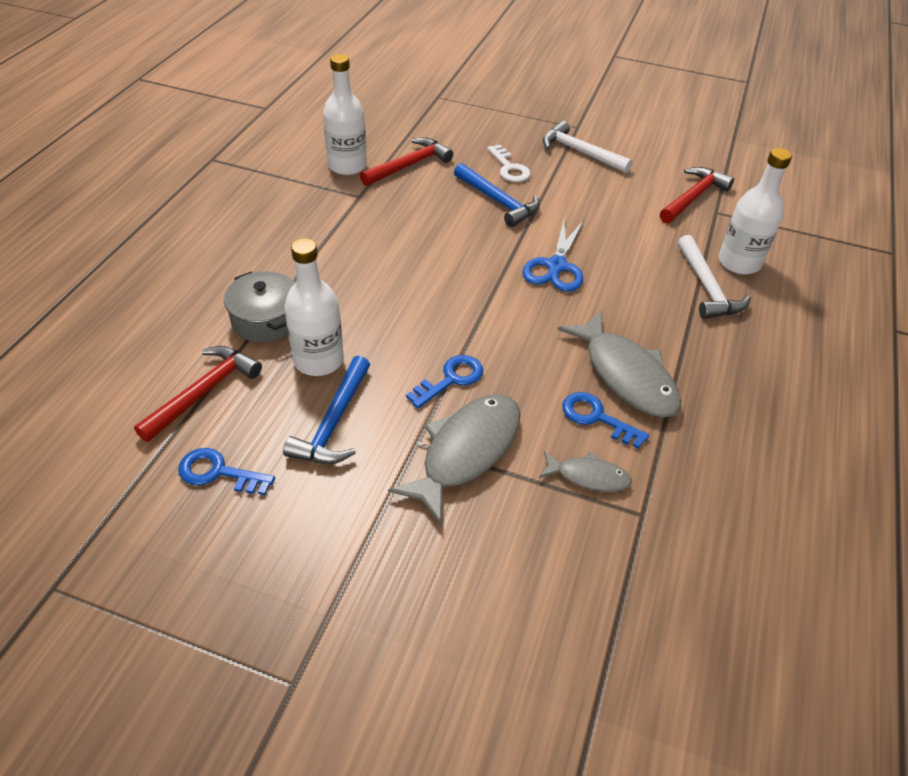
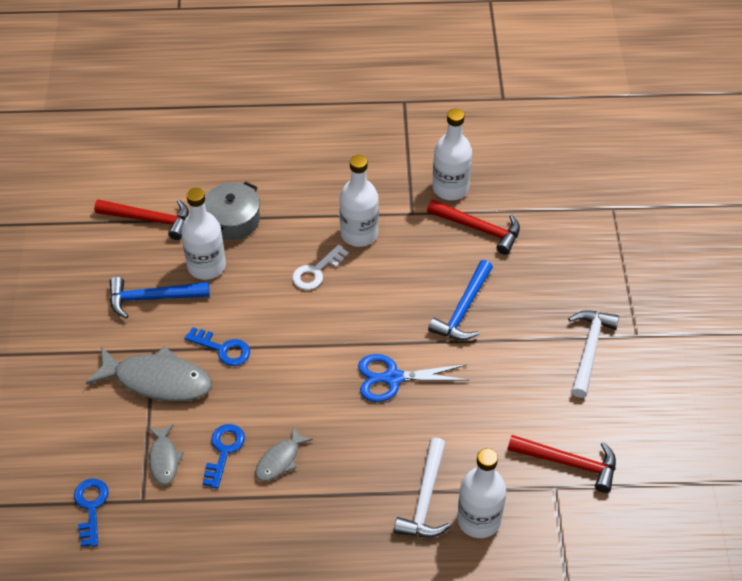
camera: 70 degrees right, 5 degrees up
(218, 473) = (87, 258): blue key -> blue key (91, 507)
(359, 235) = (359, 234): none -> white bottle
(509, 168) = (523, 302): white key -> white key (316, 271)
(626, 375) = (280, 460): grey fish -> grey fish, size x0.53
(707, 287) = (425, 499): white hammer -> white hammer turned 45 degrees counterclockwise

